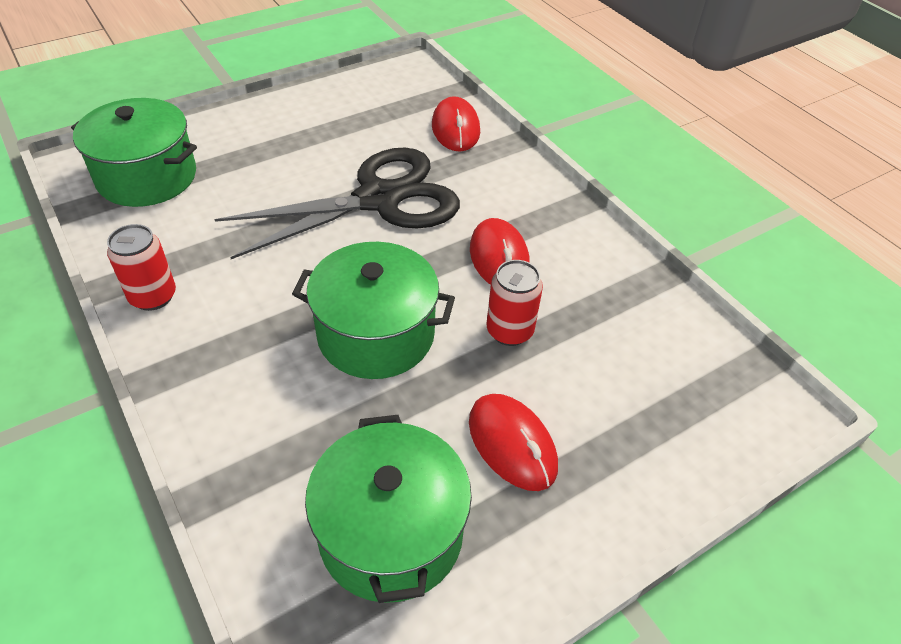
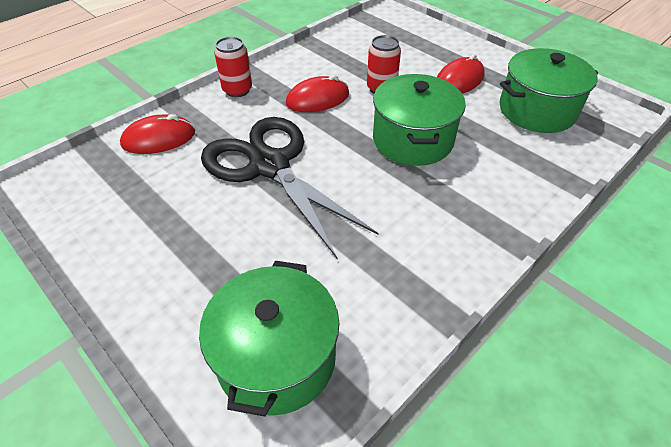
camera: 100 degrees left, 0 degrees up
(153, 296) = (441, 275): red can -> red can (237, 90)

